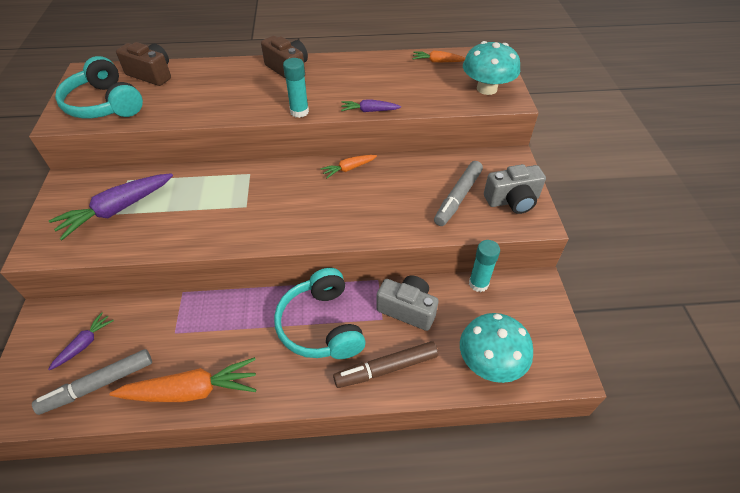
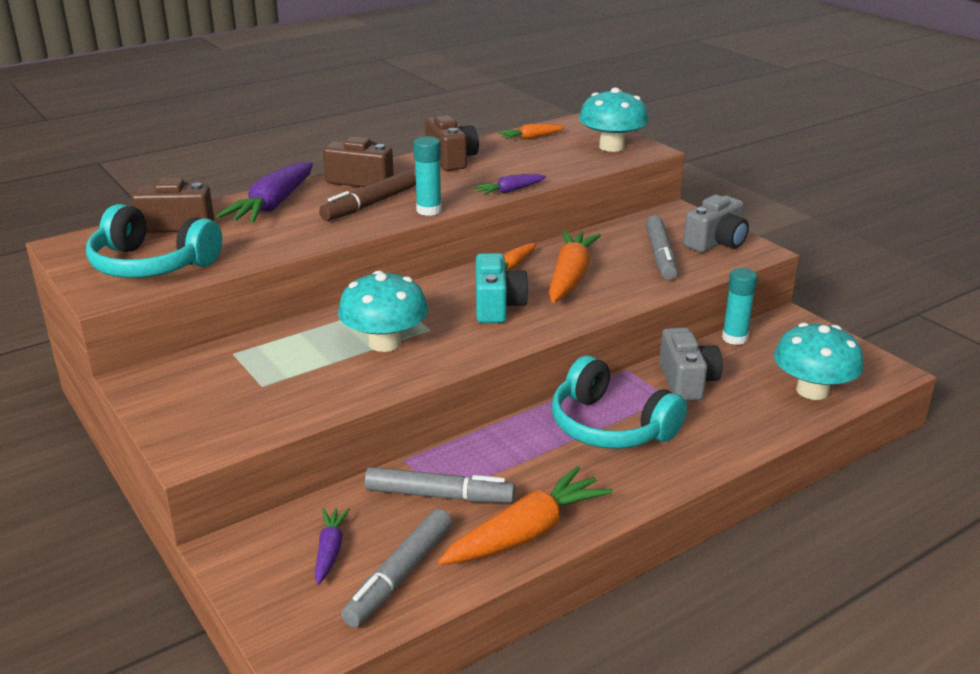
camera: 30 degrees left, 20 degrees down
(116, 210) = (259, 382): purple carrot -> purple carrot (273, 205)
(174, 332) = (439, 495): none -> grey marker
(210, 207) = (385, 343): none -> turquoise mushroom
(304, 202) = (497, 306): none -> turquoise camera
(363, 67) = (451, 159): none -> brown camera
(376, 194) = (570, 277): none -> orange carrot
(386, 368) = (719, 433): brown marker -> brown marker (369, 205)
(407, 309) = (687, 381): grey camera -> grey camera turned 90 degrees clockwise

